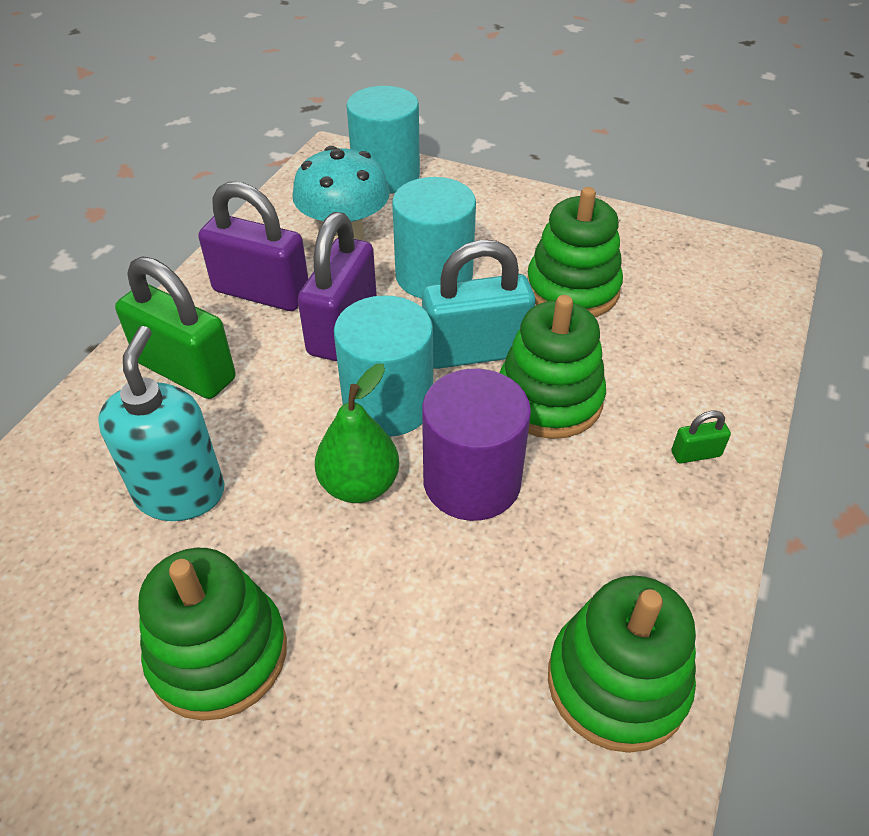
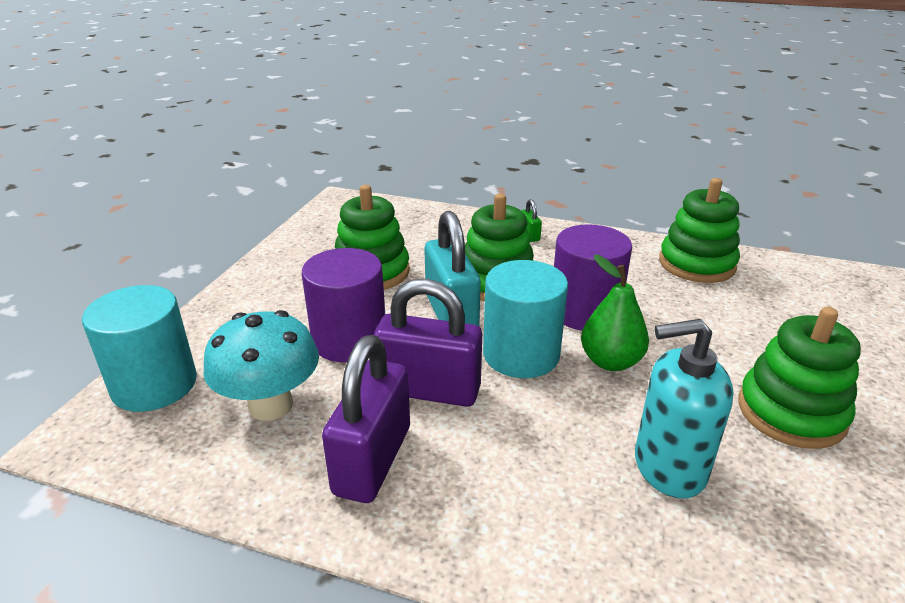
camera: 95 degrees left, 15 degrees down
(186, 371) = (511, 501): green padlock -> none
(434, 276) = (349, 340): turquoise cylinder -> purple cylinder

